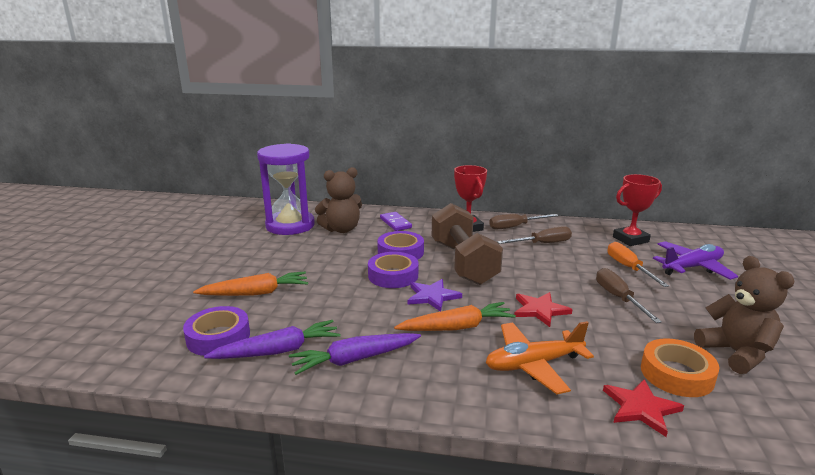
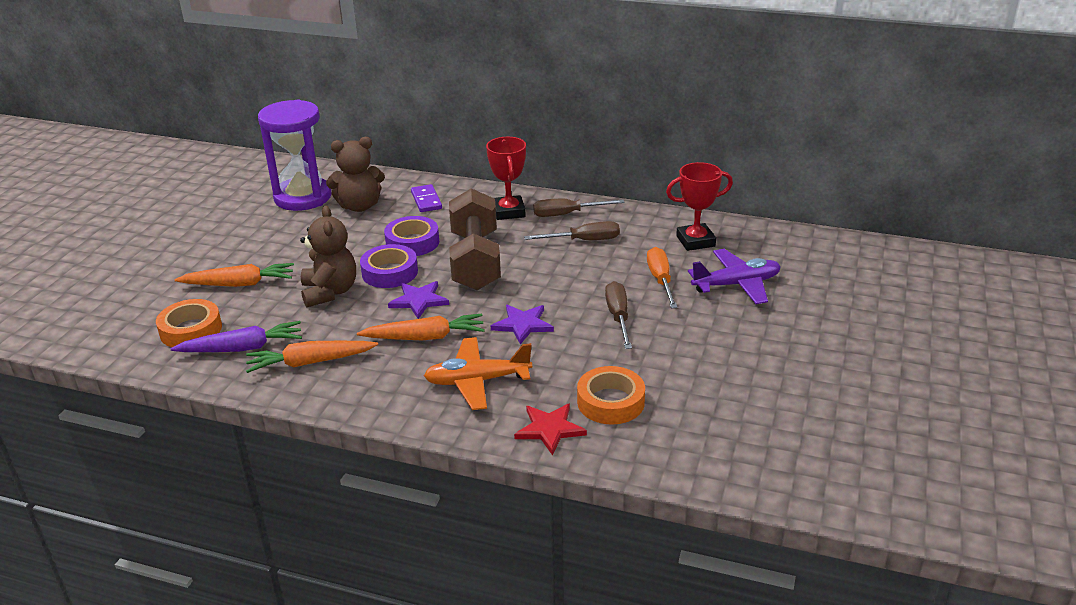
camera: 10 degrees right, 10 degrees up
(218, 337) = (191, 330): purple tape -> orange tape
(355, 359) = (310, 362): purple carrot -> orange carrot
(540, 310) = (523, 325): red star -> purple star
(736, 353) = (690, 387): brown teddy bear -> brown teddy bear (330, 292)

